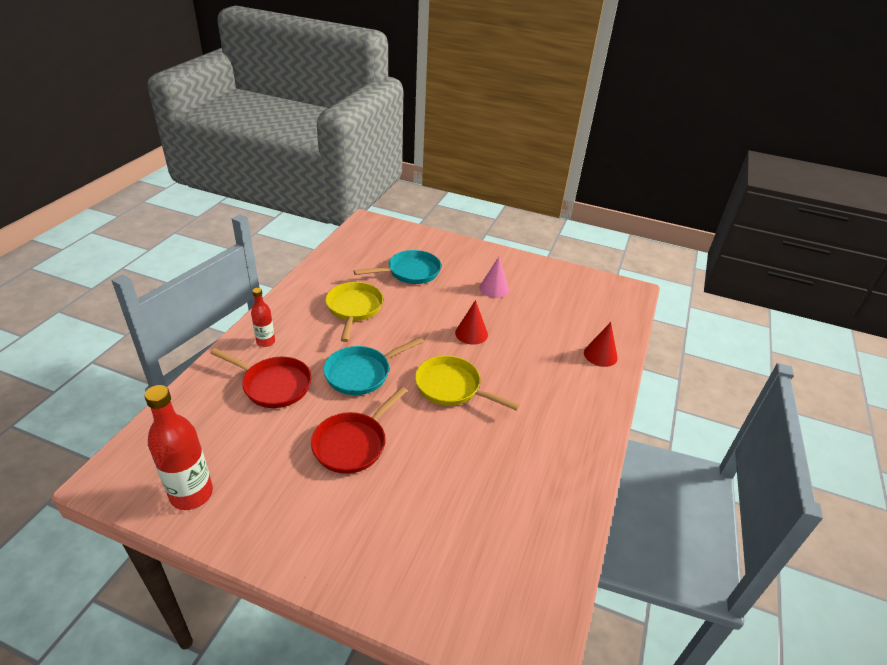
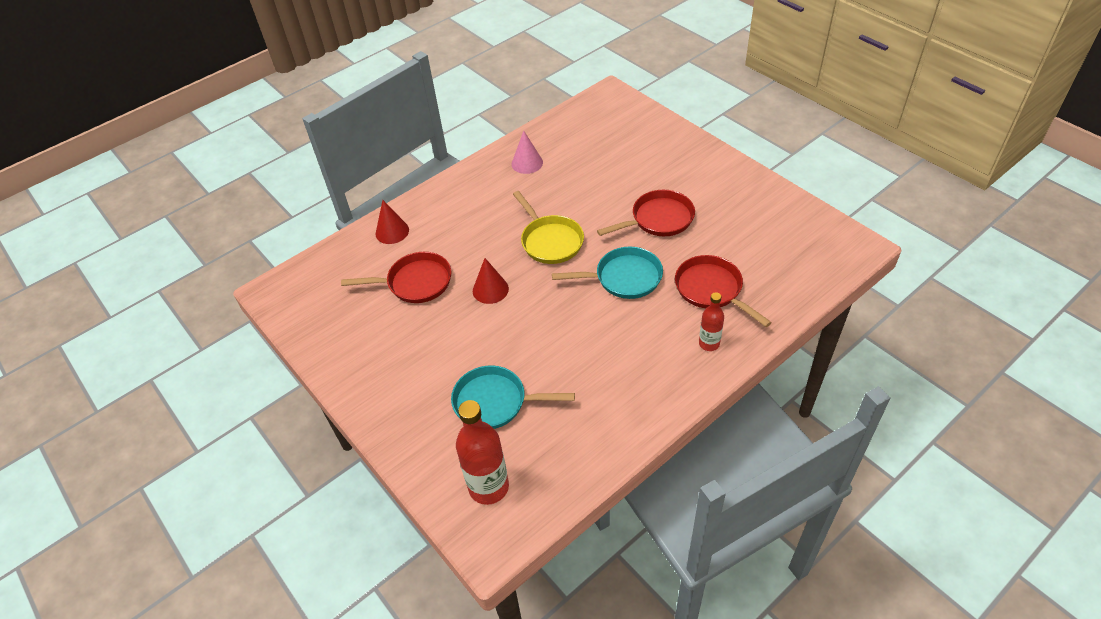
camera: 145 degrees left, 10 degrees up
(191, 494) = (791, 218): red bottle -> red bottle (488, 487)
(354, 309) = (595, 361): yellow pan -> none
(494, 288) = (416, 342): pink cone -> pink cone (527, 163)
(535, 322) = (415, 283): none -> red pan

